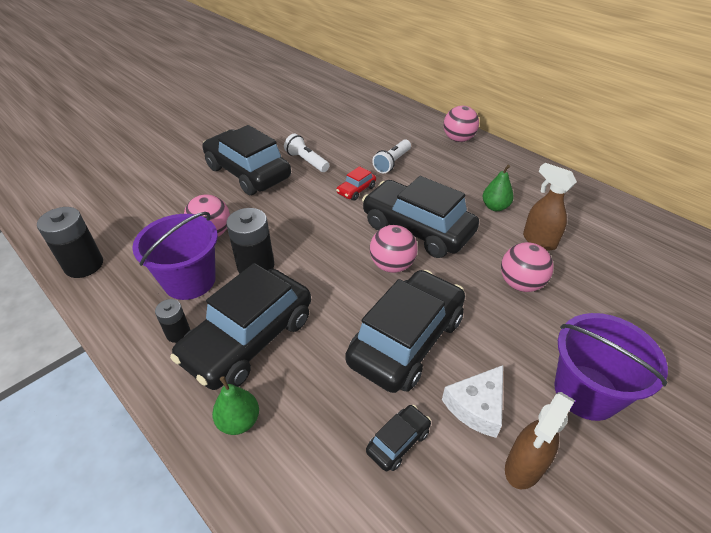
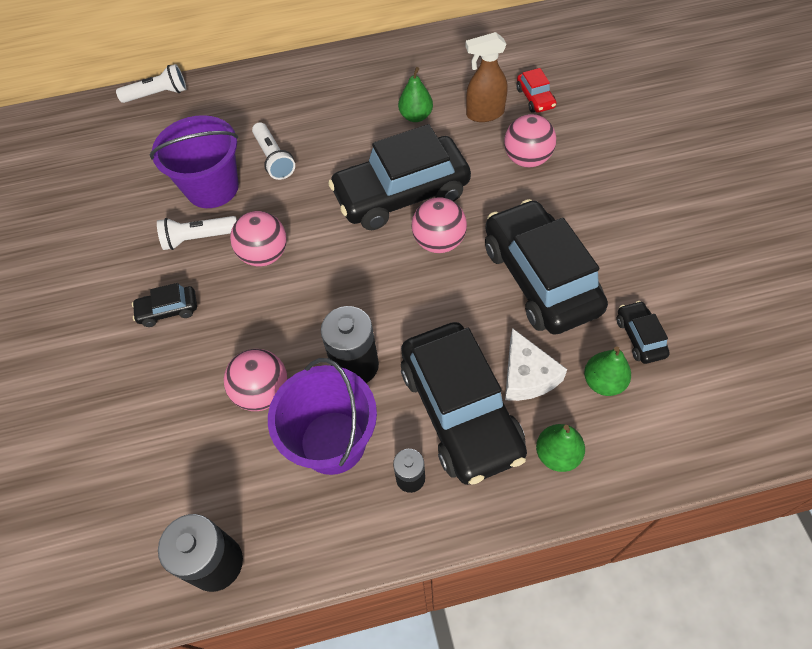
camera: 55 degrees left, 15 degrees up
(248, 173) = (168, 310): black car -> black car, size x0.43
(330, 429) = (603, 382): none -> green pear
(356, 190) = (296, 215): red car -> red car (535, 98)
(396, 104) = (158, 94): none -> white flashlight
(458, 139) = (282, 80): pink ball -> pink ball (264, 255)
(476, 406) = (634, 265): white cheese -> white cheese (527, 375)
(523, 467) = (700, 266): brown spray bottle -> none
(586, 392) = (658, 188): purple bucket -> purple bucket (212, 187)

